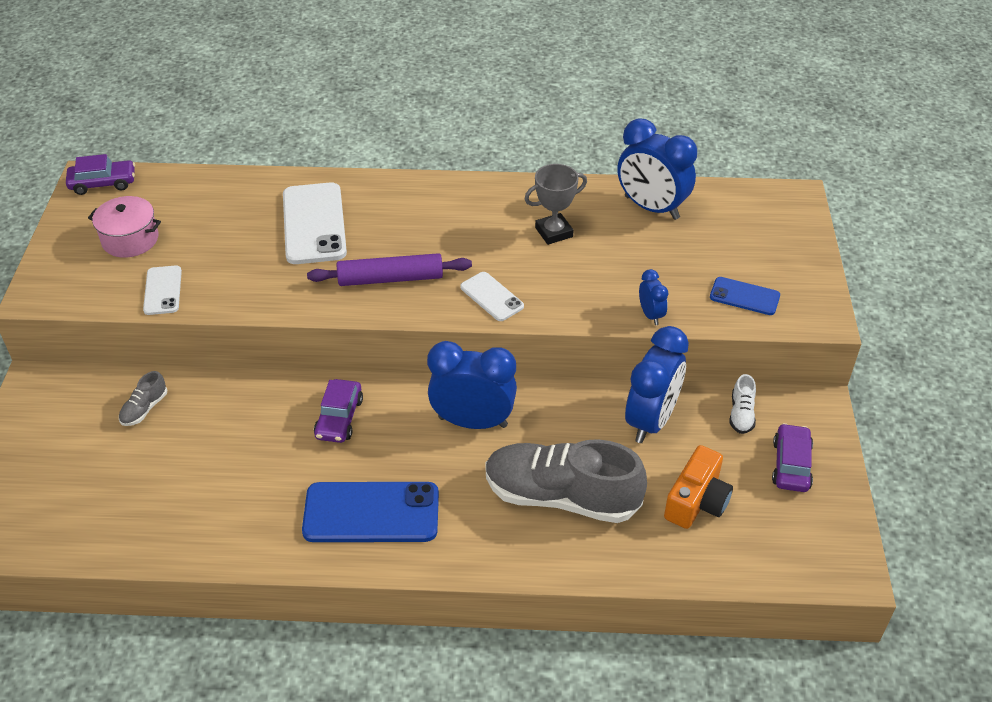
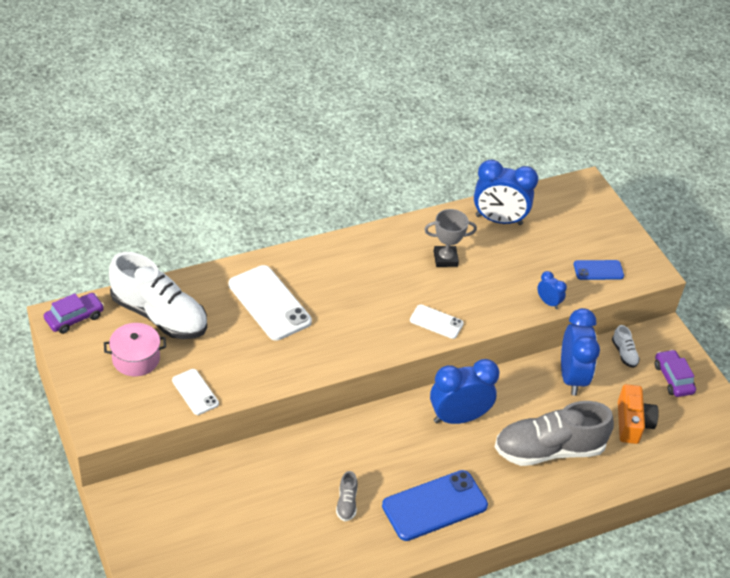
camera: 30 degrees left, 0 degrees up
(144, 409) = (218, 488): grey shoe -> grey shoe (346, 503)
(188, 204) = (159, 315): none -> white shoe
(339, 418) = (366, 446): purple car -> none
(390, 279) = (357, 330): purple rolling pin -> none
(554, 232) = (445, 259): grey trophy -> grey trophy turned 45 degrees clockwise

